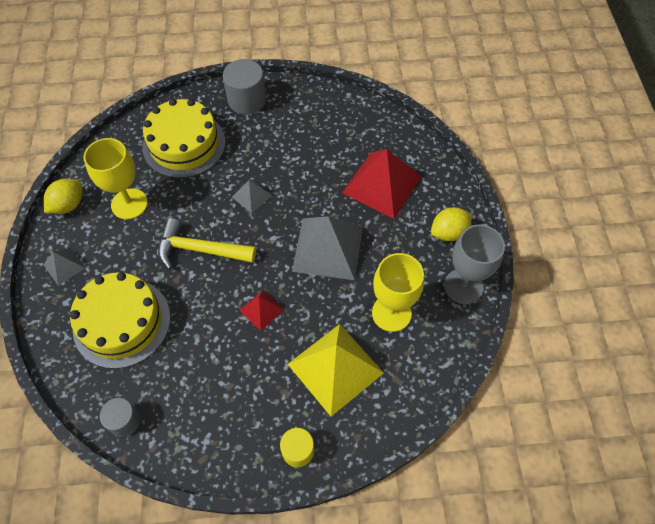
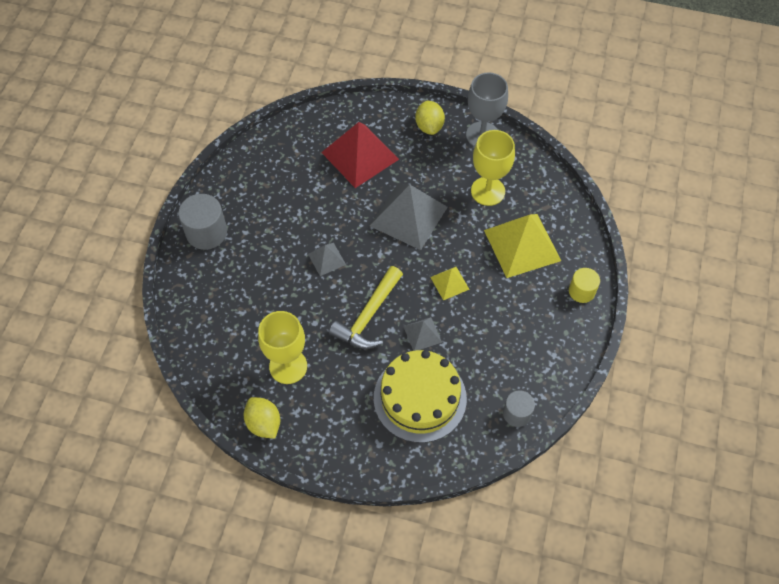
camera: 70 degrees left, 0 degrees up
(64, 266) = (337, 439): grey pyramid -> grey pyramid (422, 334)
(184, 144) = (236, 301): yellow cake -> none
(262, 310) = (449, 283): red pyramid -> yellow pyramid

